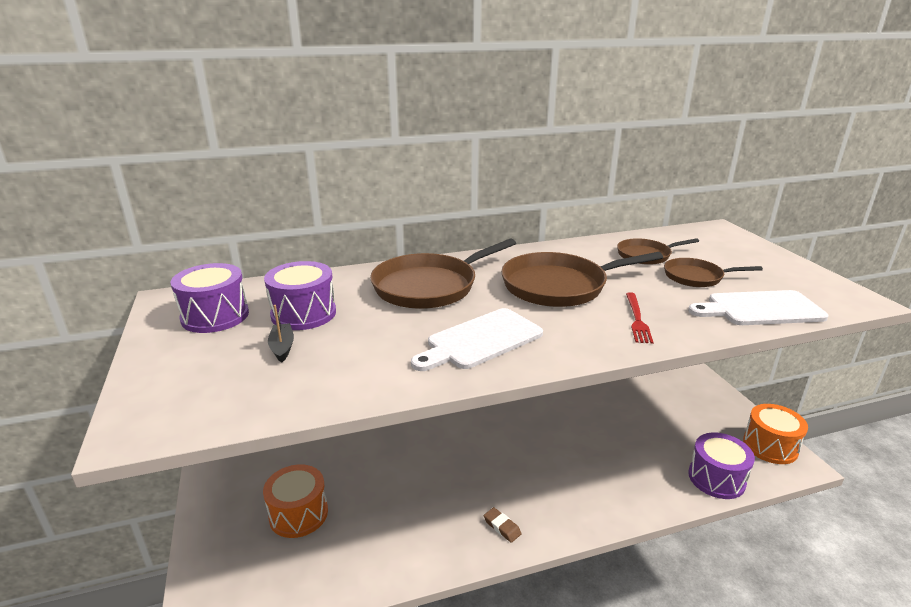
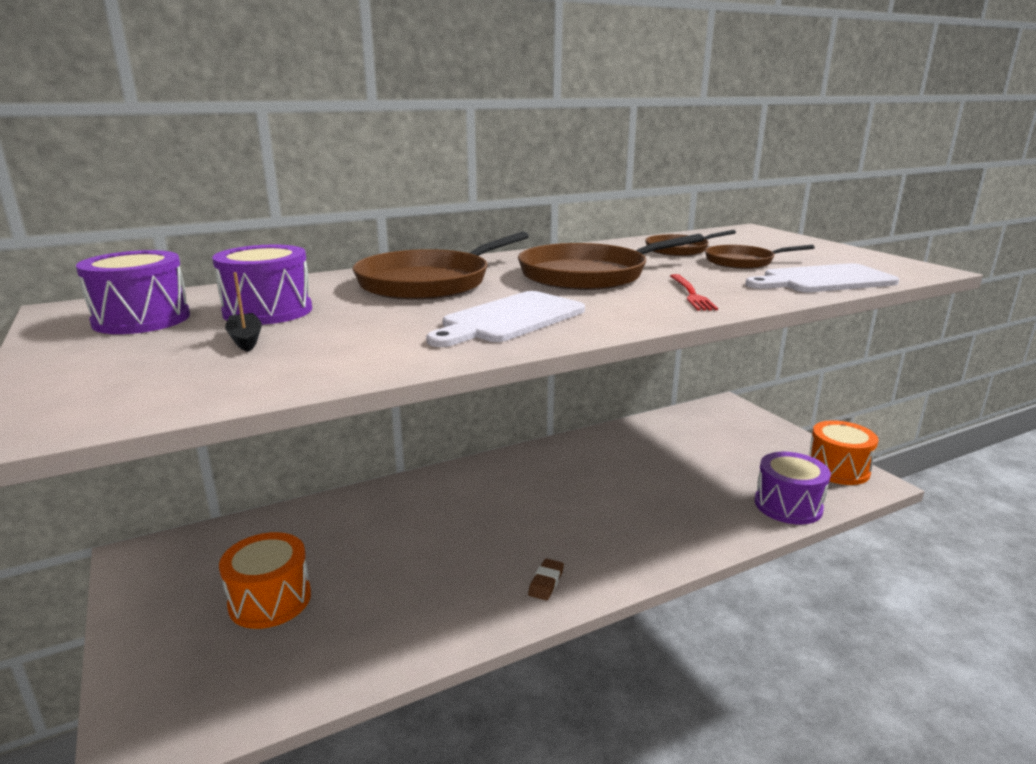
camera: 10 degrees left, 5 degrees down
(502, 527) = (546, 582): brown eraser -> brown eraser turned 75 degrees clockwise

